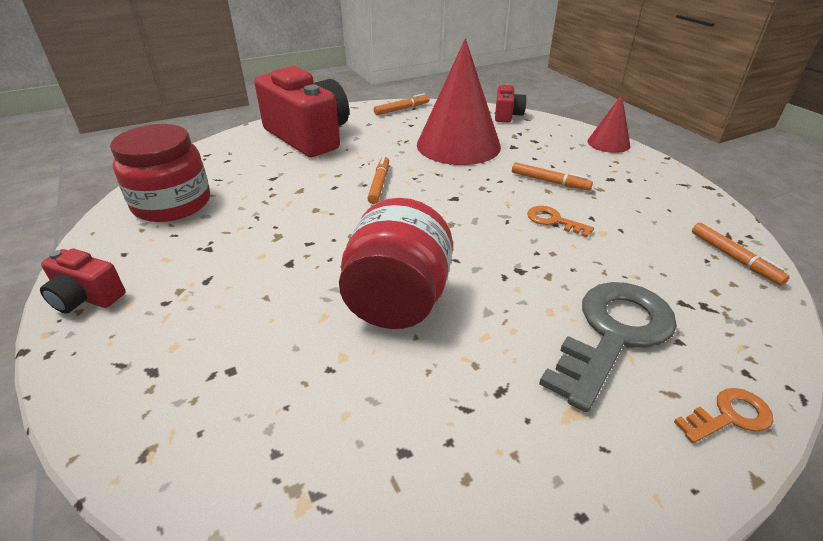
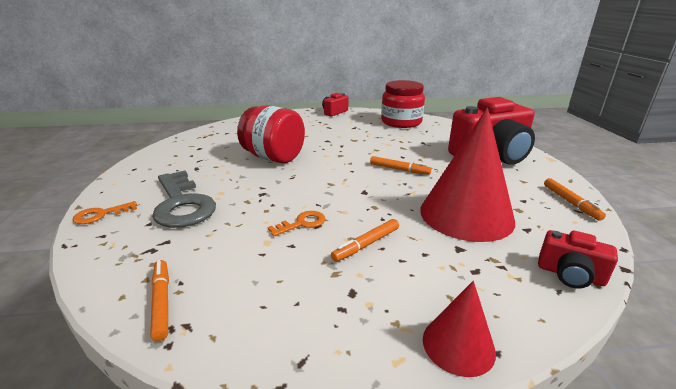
camera: 110 degrees right, 10 degrees down
(729, 416) = (101, 215): orange key -> orange key turned 60 degrees clockwise
(734, 258) = (162, 302): orange marker -> orange marker turned 75 degrees clockwise

